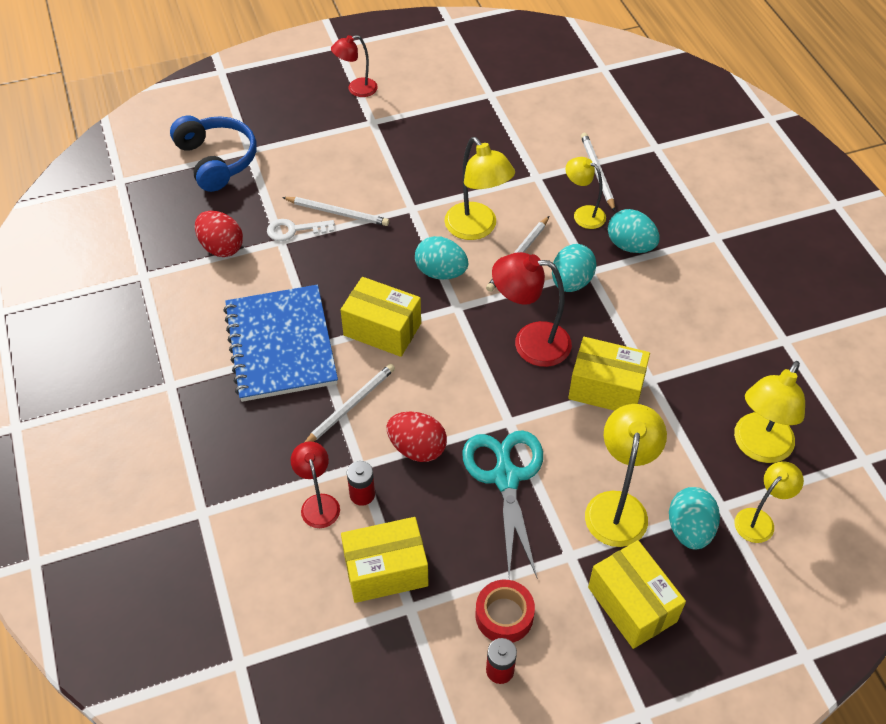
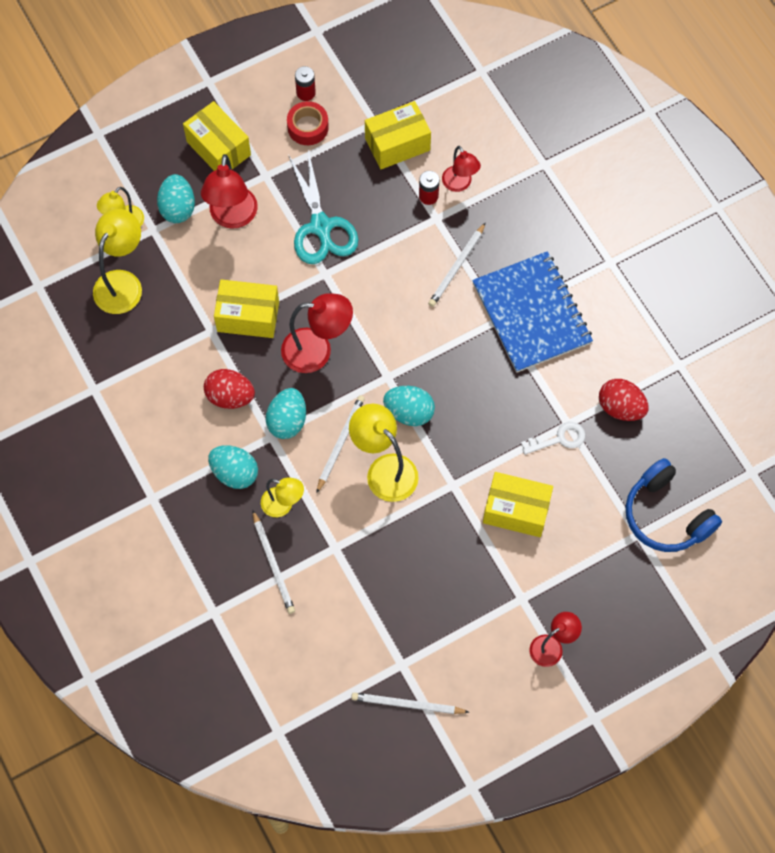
camera: 170 degrees right, 15 degrees up
(337, 213) = (523, 467): white pencil -> white pencil (407, 704)
(382, 329) = (448, 343): yellow box -> yellow box (516, 510)
(417, 448) = (394, 239): red egg -> red egg (230, 396)
(618, 506) = (232, 217): yellow lamp -> red lamp

